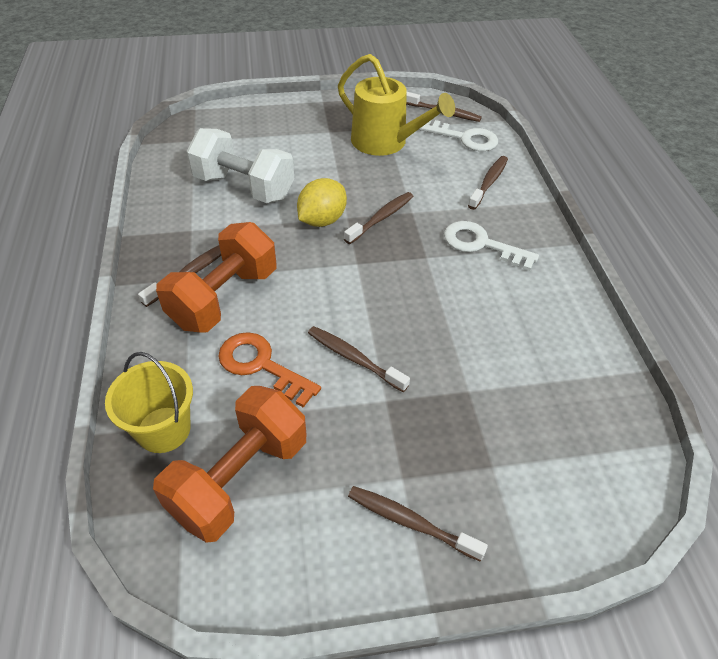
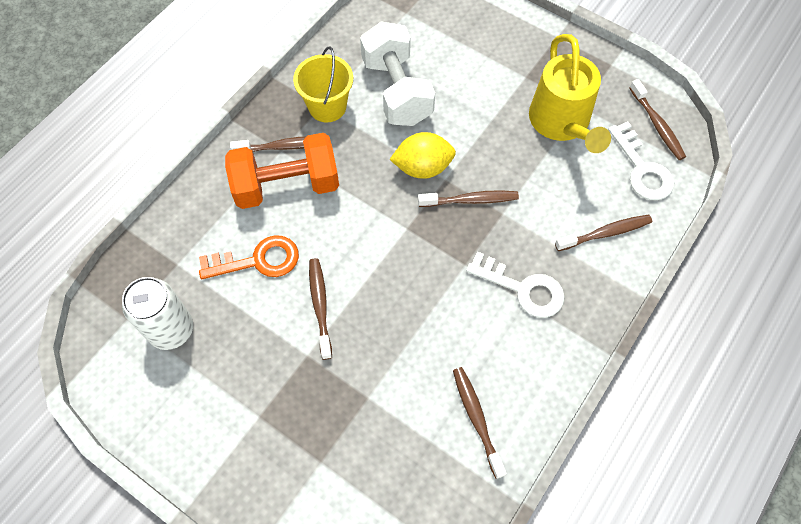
camera: 45 degrees right, 15 degrees up
(163, 429) = (162, 258): yellow bucket -> yellow bucket (327, 106)
(240, 478) = (171, 329): orange dumbbell -> white can
(261, 365) = (258, 260): orange key -> orange key turned 90 degrees clockwise
(410, 522) = (232, 447): brown toothbrush -> brown toothbrush (476, 418)
(481, 244) = (523, 288): white key -> white key turned 135 degrees clockwise

